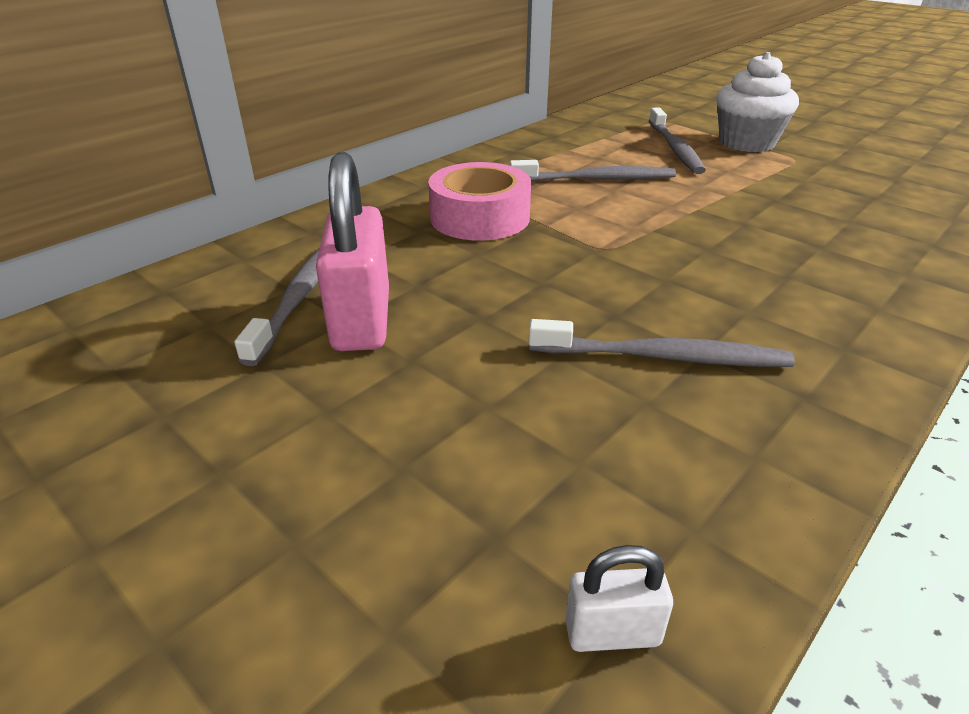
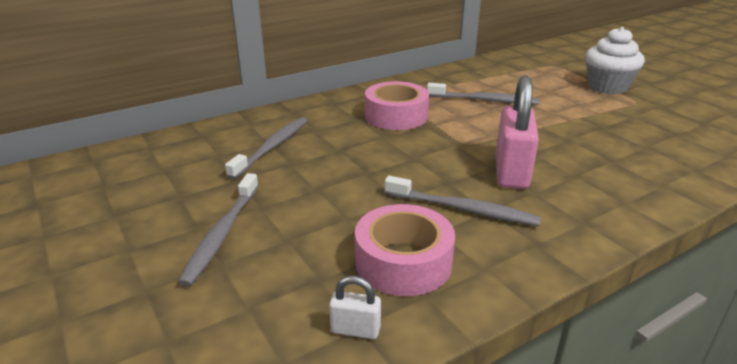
camera: 15 degrees right, 5 degrees down
(362, 320) = (299, 165): pink padlock -> pink padlock (511, 172)
(622, 472) = (403, 262): none -> pink tape
(674, 148) = (551, 85): grey toothbrush -> grey toothbrush (222, 234)

